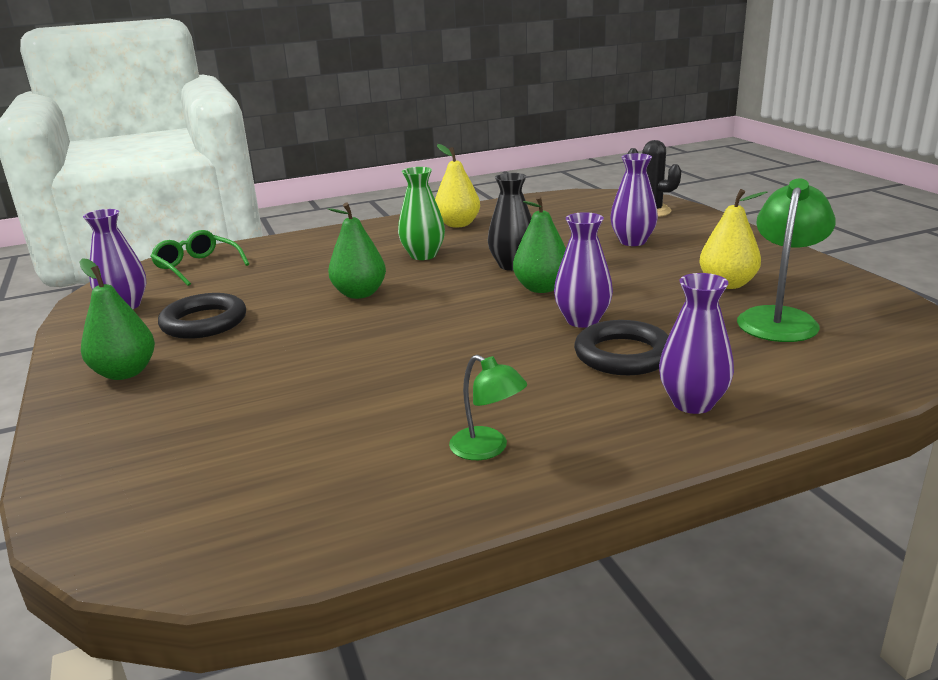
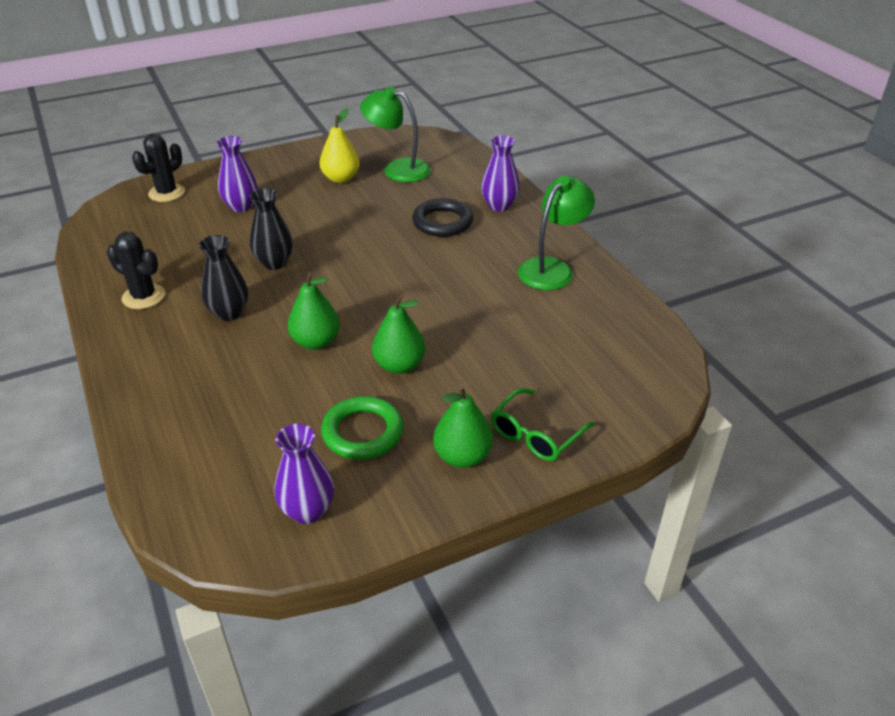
camera: 95 degrees left, 15 degrees up
(197, 266) = (197, 482): green glasses -> green glasses (536, 434)
(204, 322) = (362, 432): black ring -> green ring
(423, 255) = (229, 313): green vase -> black vase
(458, 224) = (143, 297): yellow pear -> black cactus
(488, 449) = (552, 268): green lamp -> green lamp, size x1.70
(541, 288) = (328, 249): green pear -> green pear (399, 365)
(582, 320) = (390, 234): purple vase -> none

